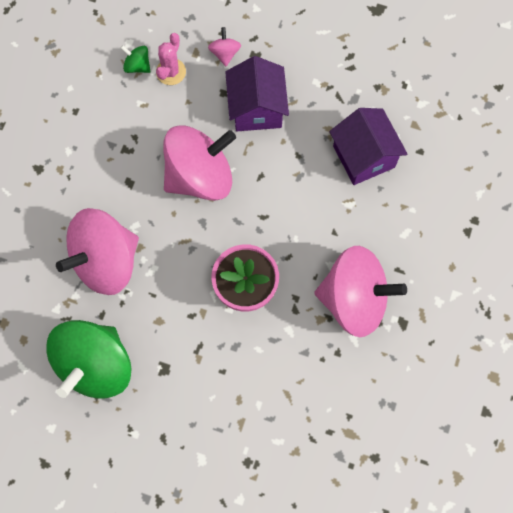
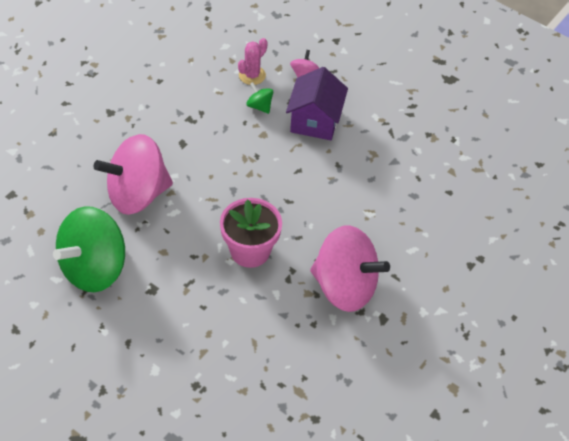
camera: 15 degrees right, 20 degrees down
(137, 66) = (225, 64): green spinning top -> green spinning top (259, 106)
(200, 176) = (245, 156): pink spinning top -> none
(364, 156) = (396, 182): purple house -> none

